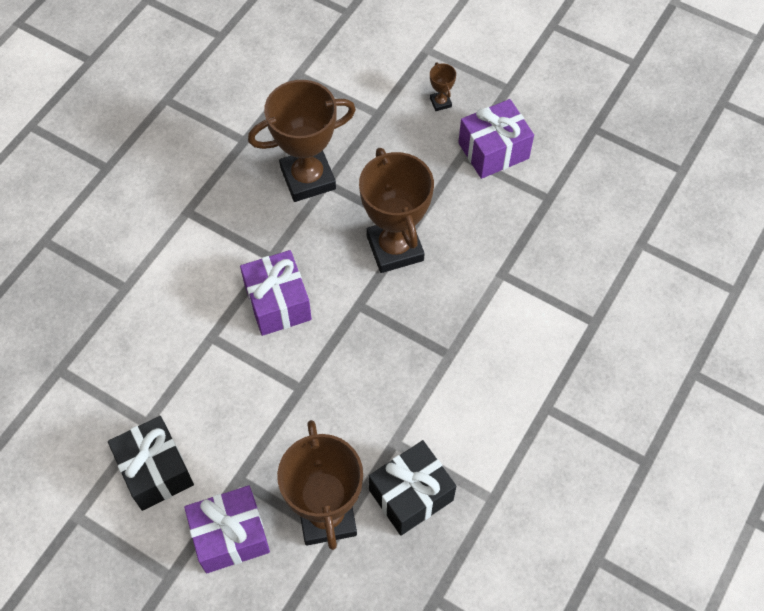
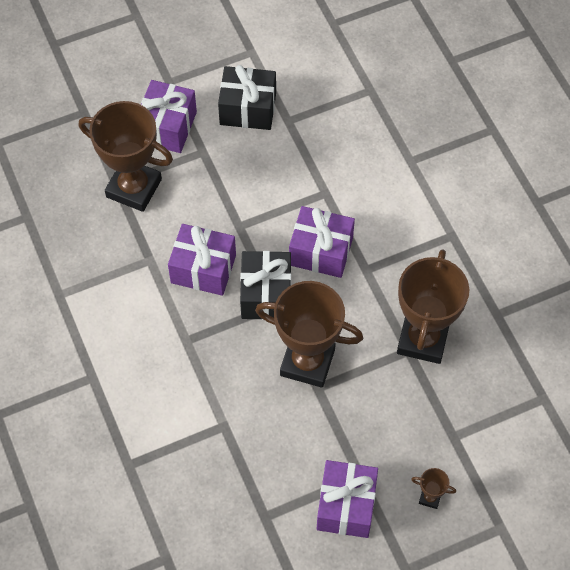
camera: 125 degrees right, 0 degrees up
(368, 389) = (203, 269): none -> purple gift
(411, 495) = (105, 246): black gift -> black gift (266, 294)

